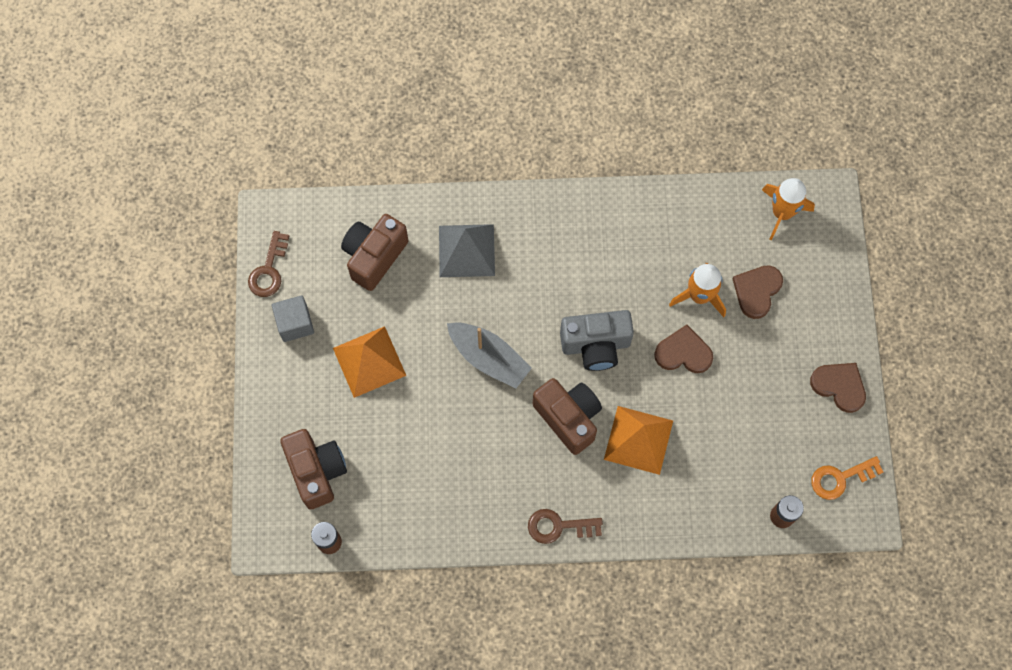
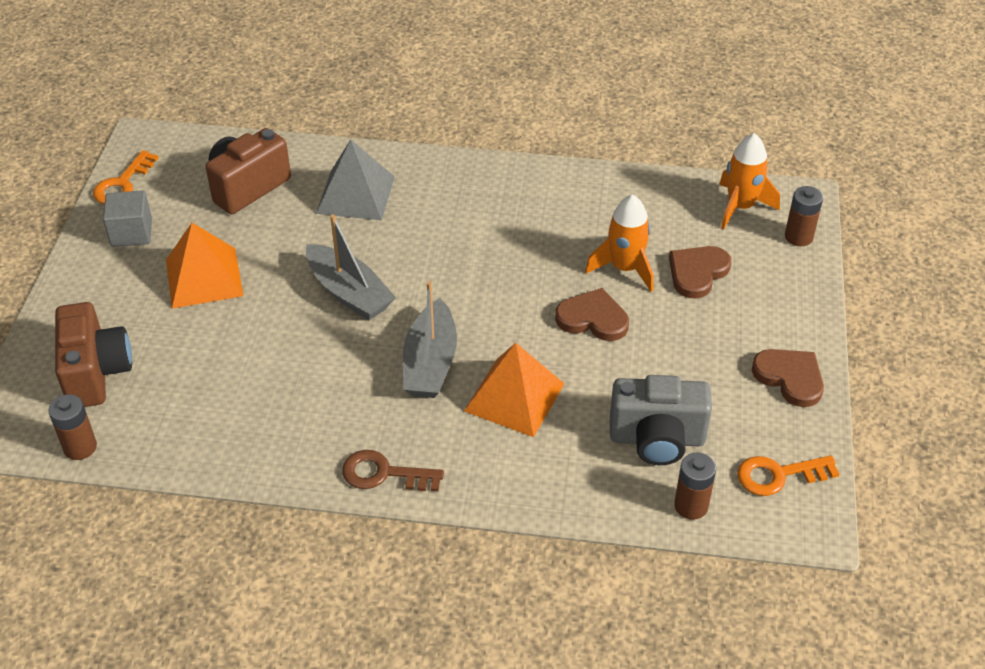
camera: 10 degrees right, 25 degrees down
(269, 270) = (123, 184): brown key -> orange key
(568, 418) = (430, 363): brown camera -> grey boat
(595, 345) = (484, 298): grey camera -> grey camera (657, 439)
(831, 239) = (798, 237): none -> brown battery

